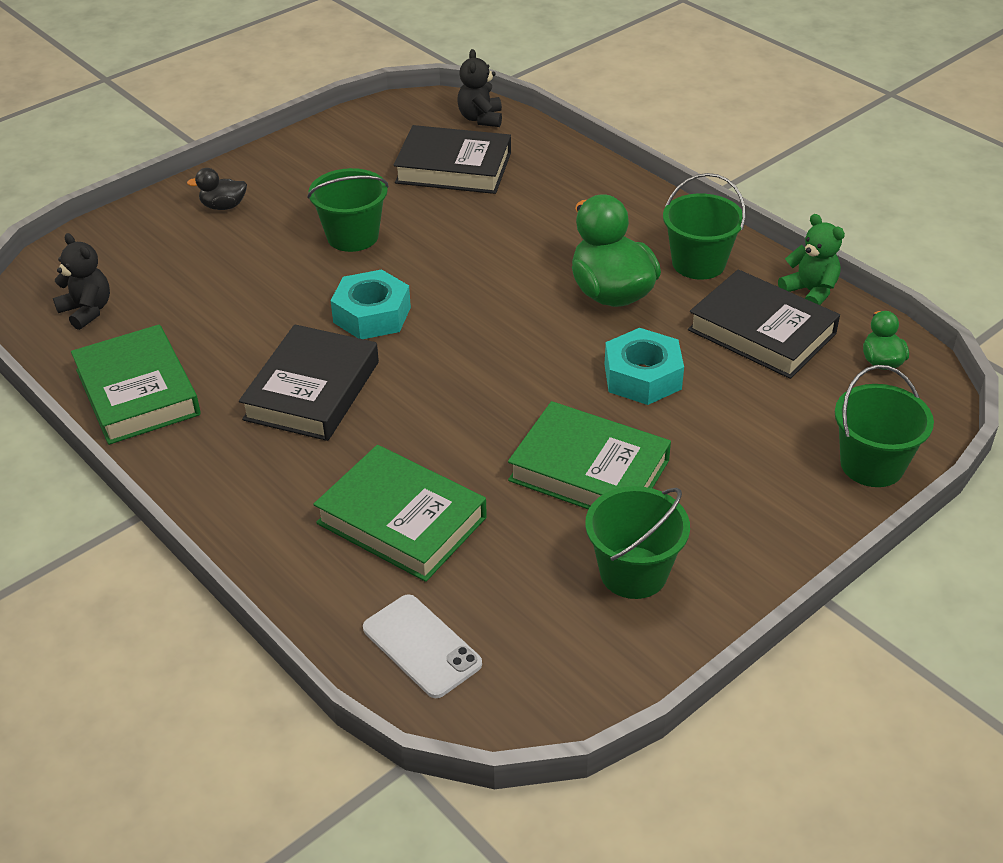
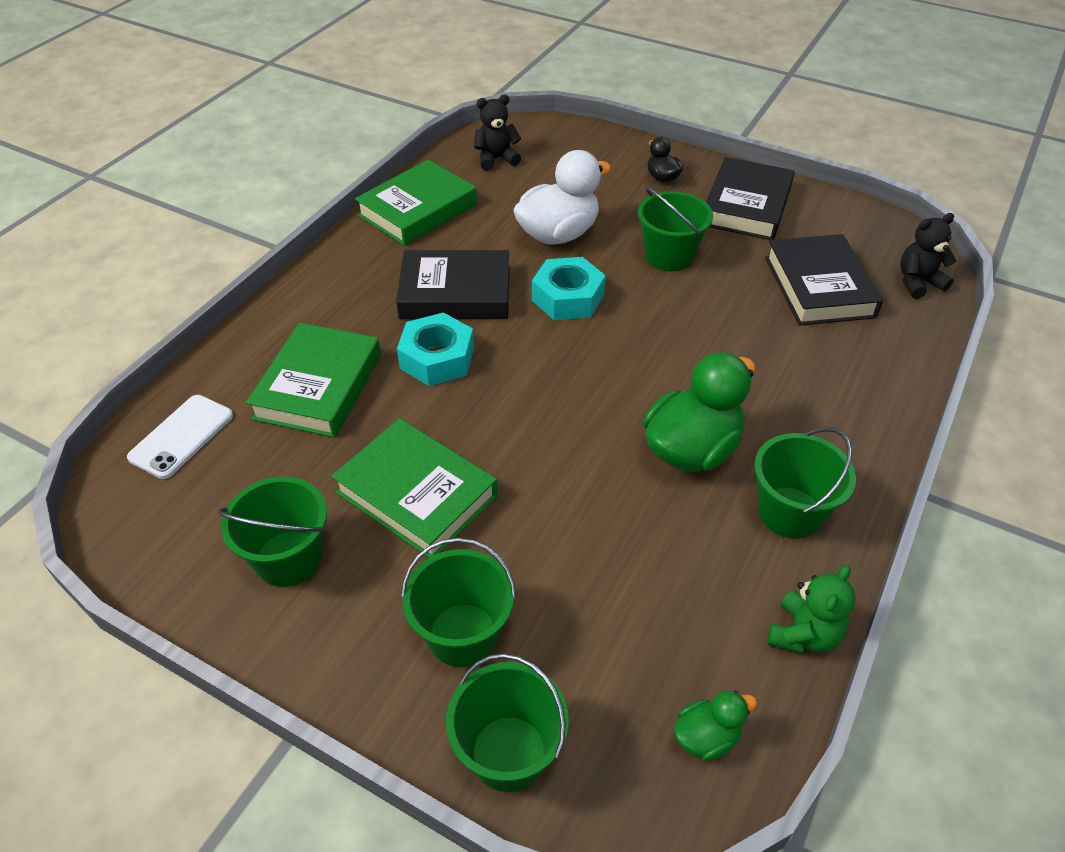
camera: 70 degrees right, 5 degrees up
(87, 311) = (496, 159): black teddy bear -> black teddy bear turned 135 degrees counterclockwise
(265, 297) = (558, 234): none -> white duck
(589, 470) = (417, 494): green book -> green book turned 60 degrees counterclockwise
(642, 376) = (570, 505): turquoise nut -> turquoise nut (437, 358)
(757, 469) = (463, 635): none -> green bucket
(762, 332) = (698, 597): black book -> black book (746, 206)

